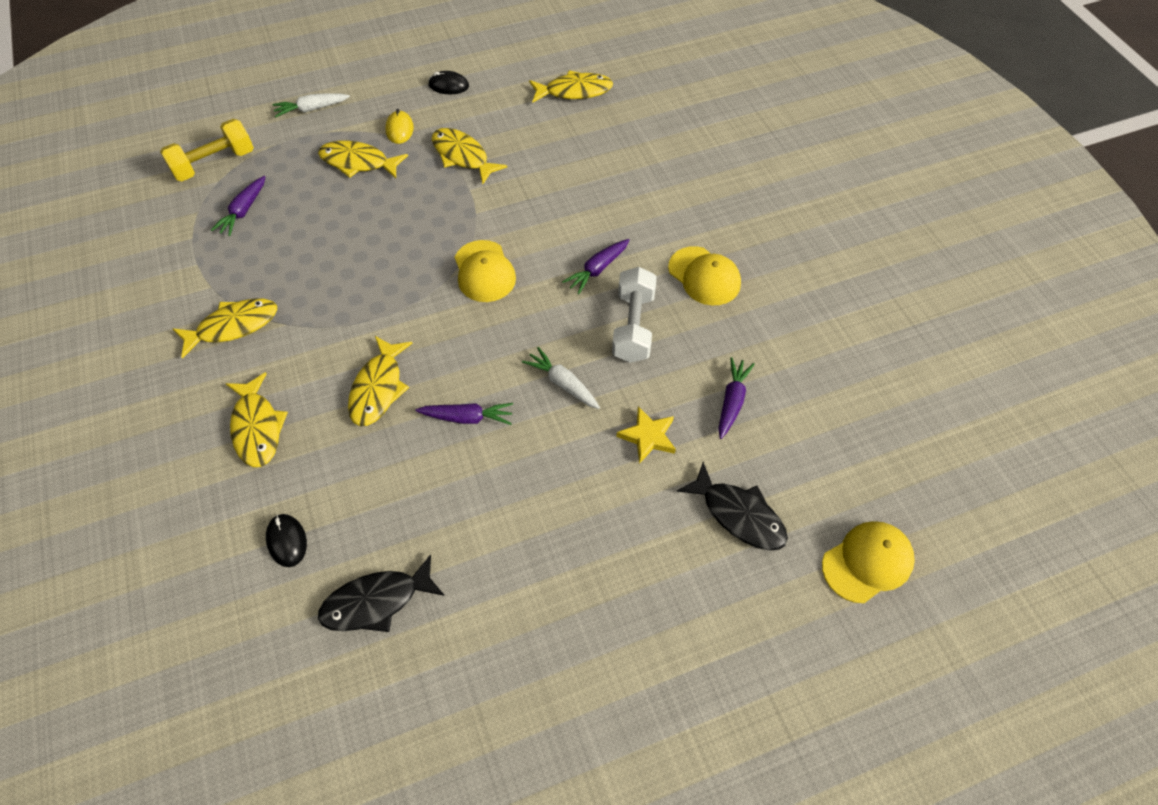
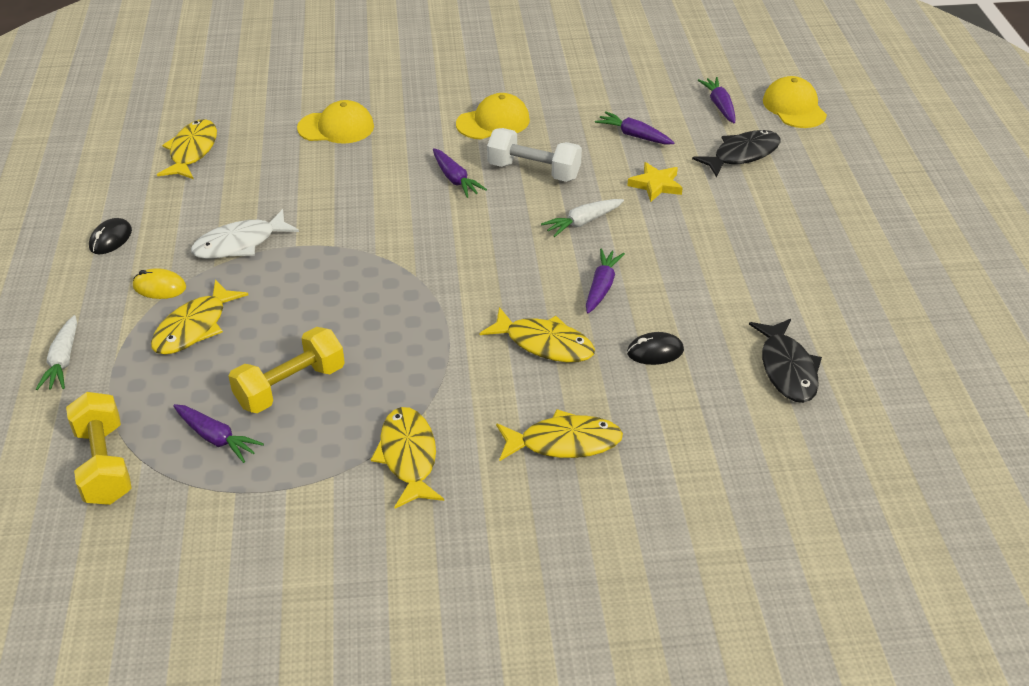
camera: 75 degrees left, 15 degrees down
(287, 541) = (711, 427): black mouse -> black mouse (655, 351)
(302, 235) = (290, 386): none -> yellow dumbbell
(462, 156) = (240, 244): yellow fish -> white fish
(484, 271) = (421, 251): yellow cap -> yellow cap (336, 127)
(832, 477) = (719, 105): none -> purple carrot

